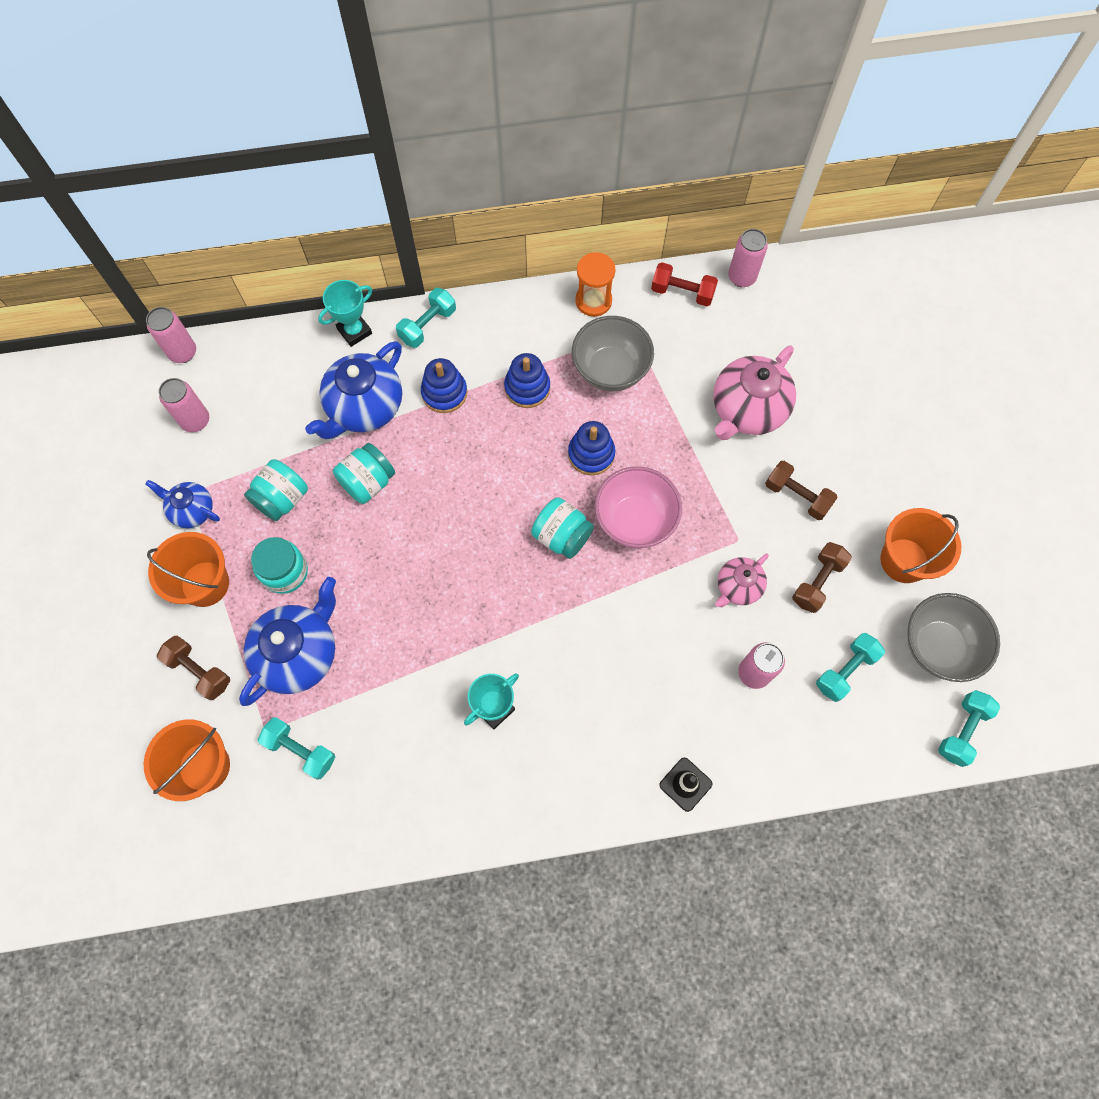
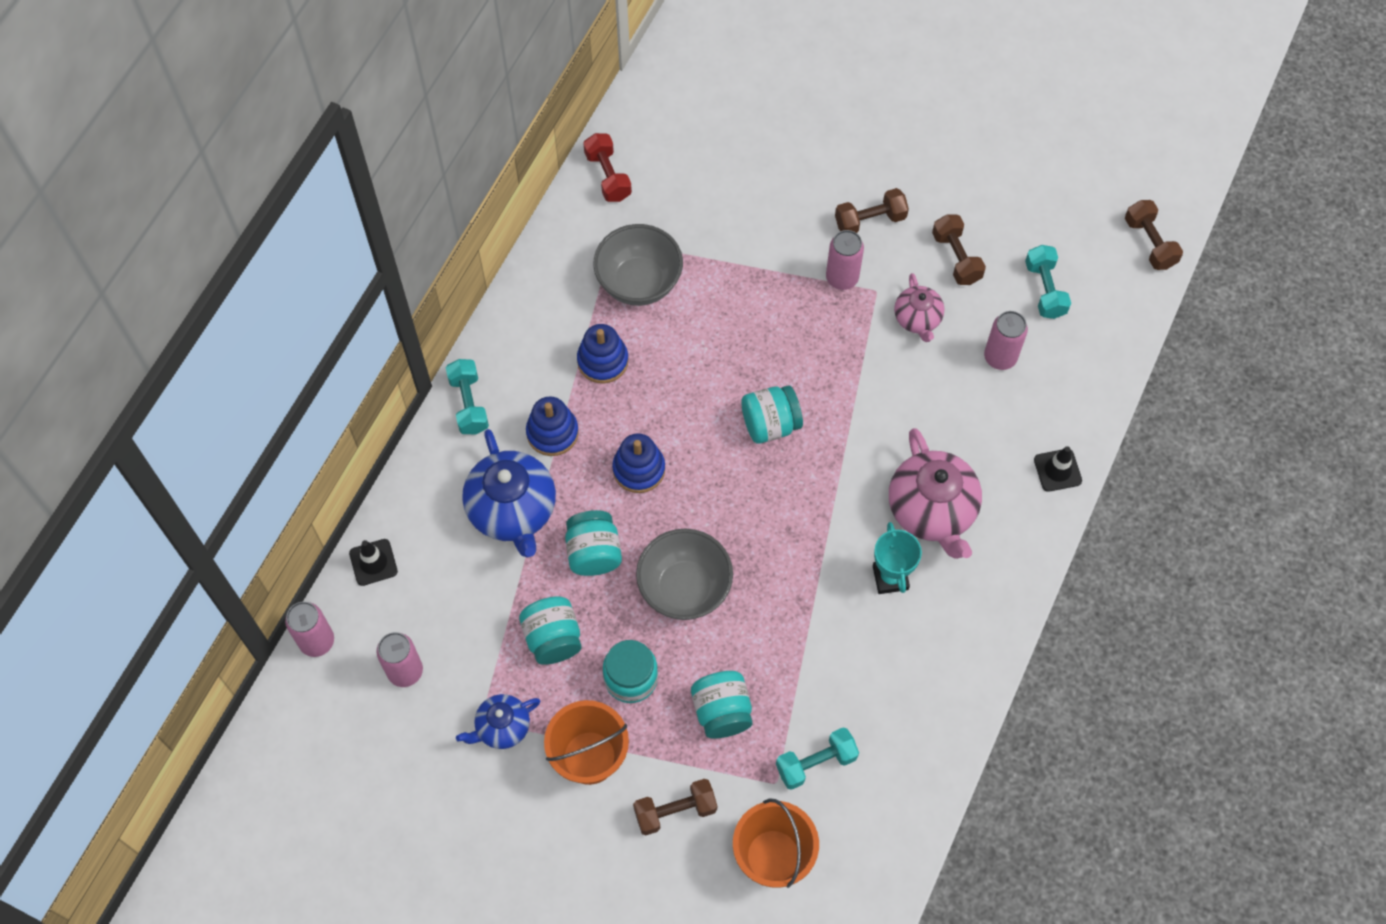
camera: 55 degrees left, 5 degrees down
(264, 347) = (373, 562): none -> black traffic cone
(299, 653) = (722, 712): blue teapot -> turquoise jar
(354, 331) = (422, 471): turquoise trophy -> none
(591, 454) = (709, 351): blue stacking toy -> blue stacking toy (639, 469)
(593, 301) = (558, 251): orange hourglass -> none
(635, 520) = (799, 357): pink bowl -> none
(682, 292) = (608, 176): red dumbbell -> red dumbbell turned 75 degrees counterclockwise
(741, 277) = (631, 121): pink can -> pink can (842, 278)
(747, 410) = (762, 203): pink teapot -> pink teapot (932, 511)
(904, 560) = (983, 183): orange bucket -> none
(938, 646) = (1071, 211): grey bowl -> grey bowl (684, 588)
(962, 730) = (1149, 243): turquoise dumbbell -> brown dumbbell

